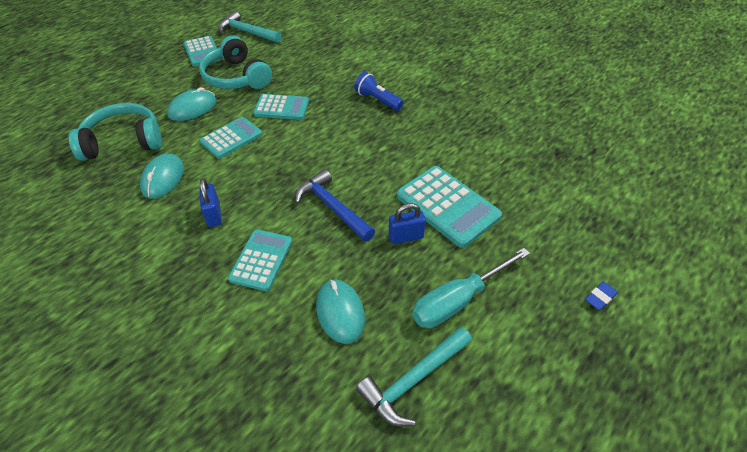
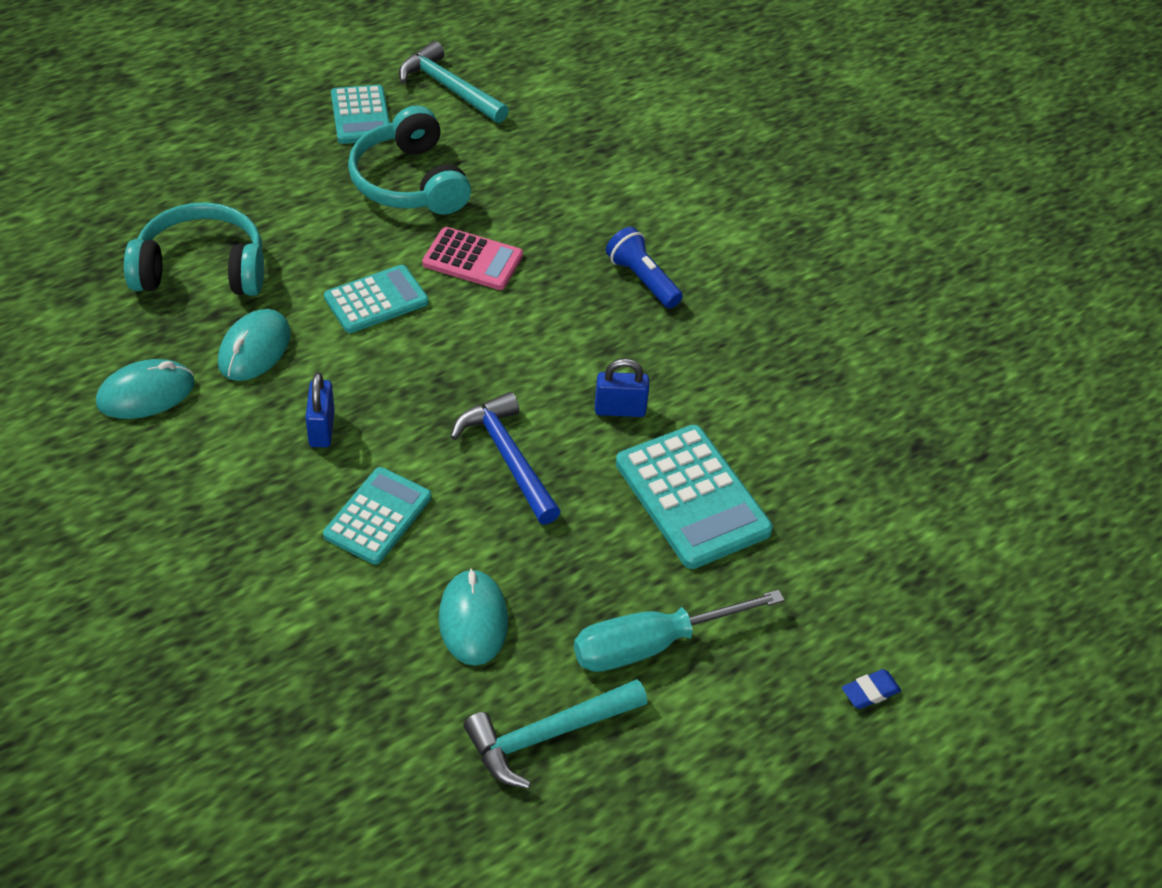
camera: 10 degrees right, 0 degrees up
(192, 108) = (323, 229): turquoise mouse -> turquoise mouse (146, 393)
(281, 108) = (472, 260): turquoise calculator -> pink calculator
(405, 237) = (607, 531): blue padlock -> blue padlock (620, 409)

